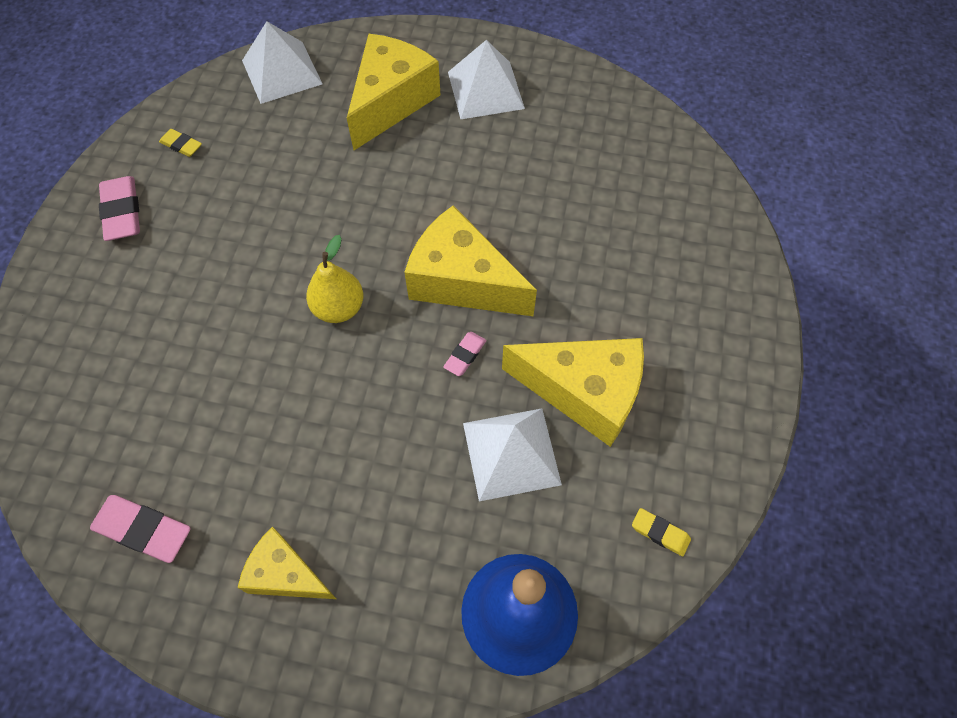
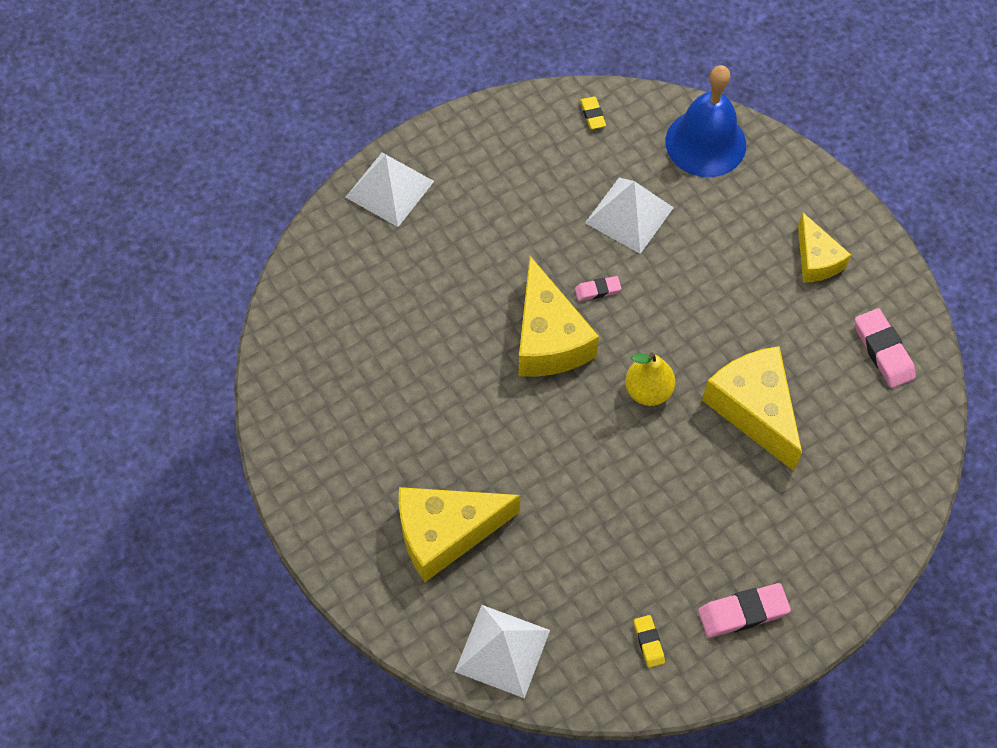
camera: 135 degrees left, 0 degrees up
(122, 212) = (743, 612): pink eraser -> pink eraser turned 45 degrees clockwise
(486, 90) = (362, 477): white pyramid -> white pyramid (389, 189)
(584, 393) = (550, 210): yellow cheese -> yellow cheese (754, 409)

